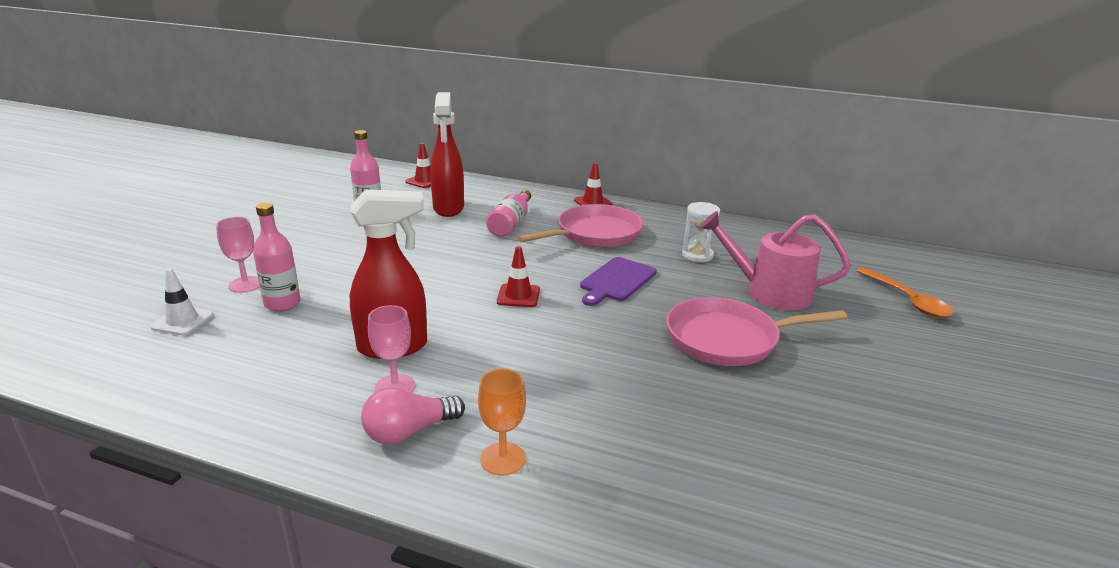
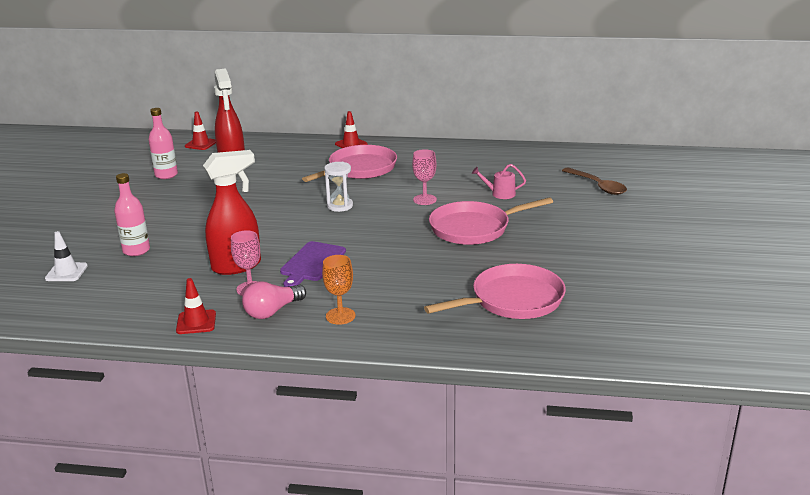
camera: 10 degrees left, 0 degrees up
(245, 284) = (98, 242): pink goblet -> pink goblet (424, 199)
(511, 224) = (289, 170): pink bottle -> none
(518, 296) = (315, 221): red traffic cone -> red traffic cone (196, 322)
(616, 281) = (386, 201): purple cutting board -> purple cutting board (312, 263)
(697, 255) = (443, 175): white hourglass -> white hourglass (340, 206)
(770, 292) = (500, 194): pink watering can -> pink watering can, size x0.50
(774, 478) = (512, 300): none -> pink pan
(907, 300) = (597, 186): orange spoon -> brown spoon

